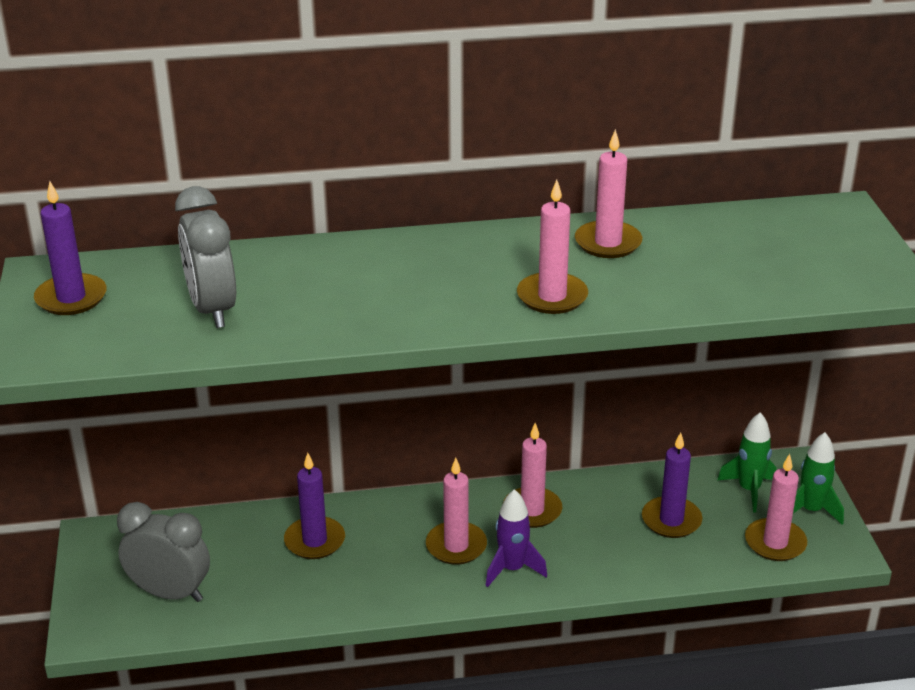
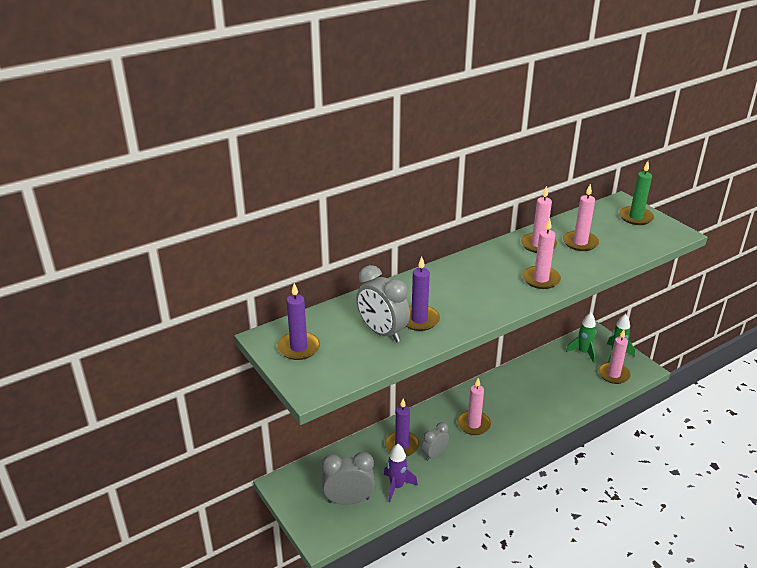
camera: 25 degrees left, 0 degrees up
(354, 571) = (434, 454): none -> grey clock
(512, 569) = (509, 427): purple rocket -> purple rocket (397, 486)
(532, 510) = (495, 394): pink candle -> pink candle (580, 243)
(671, 520) = (561, 378): purple candle -> purple candle (419, 320)
(841, 240) = (636, 217): none -> green candle

